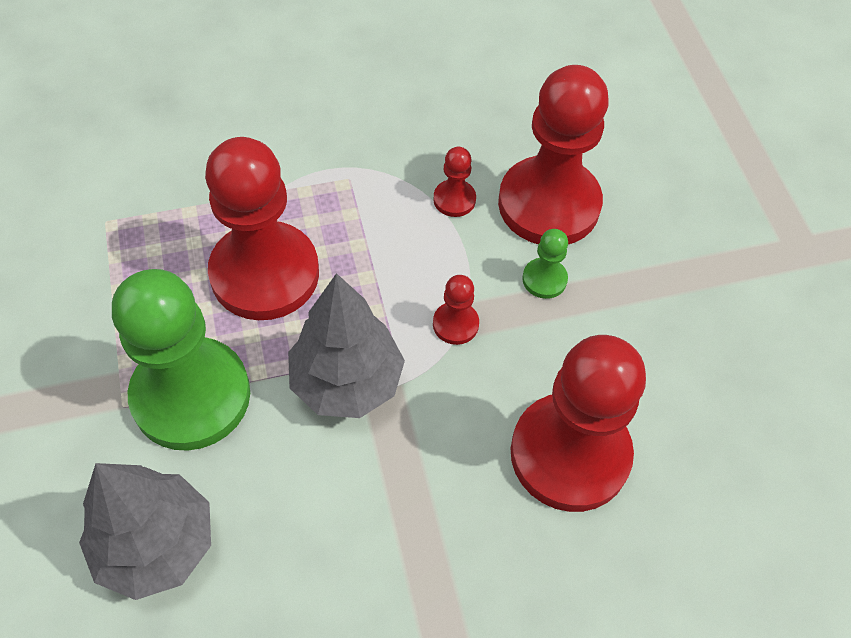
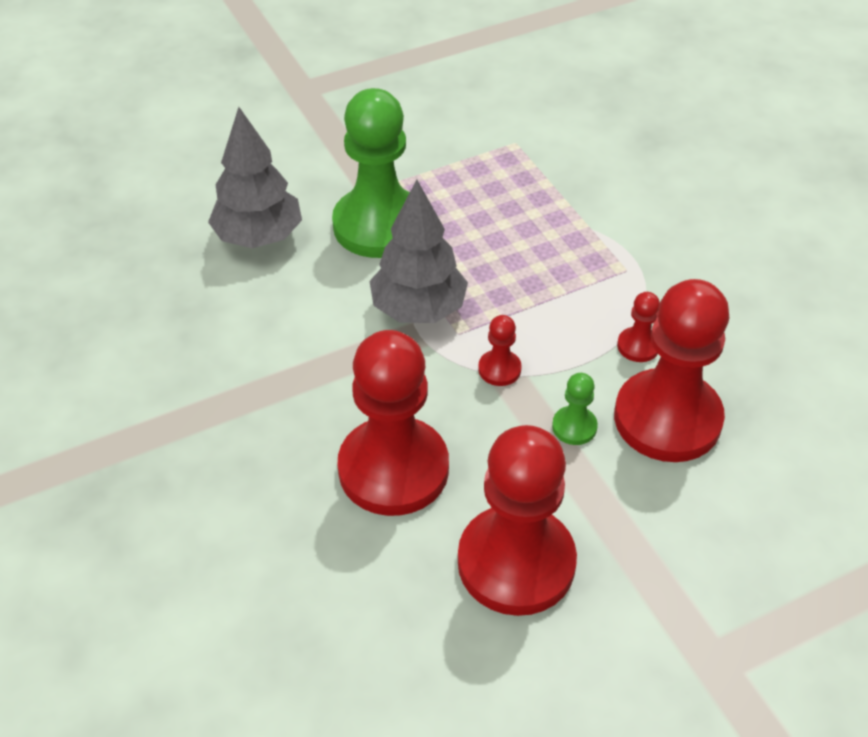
camera: 80 degrees right, 10 degrees down
(265, 273) = (503, 240): red pawn -> red pawn (516, 563)

